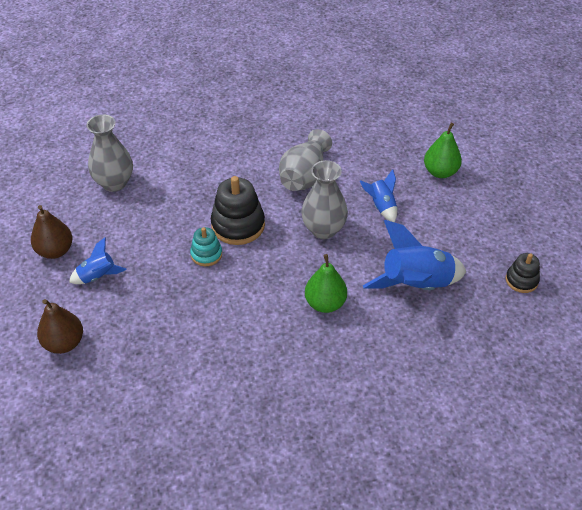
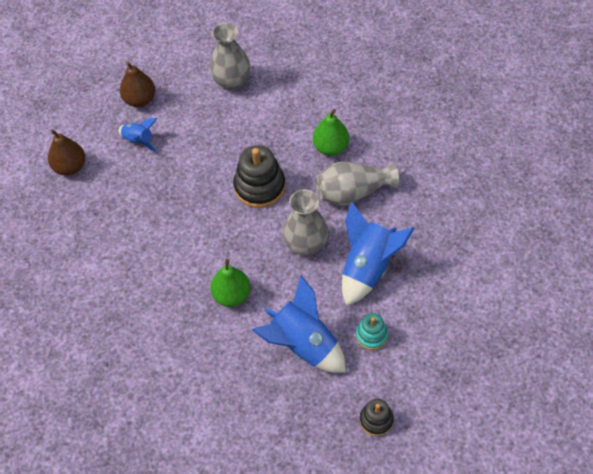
camera: 55 degrees right, 10 degrees up
(206, 254) = (213, 188): turquoise stacking toy -> turquoise stacking toy (371, 335)
(381, 206) = (368, 267): blue rocket -> blue rocket, size x1.86
(440, 172) = (452, 285): green pear -> green pear (331, 147)

